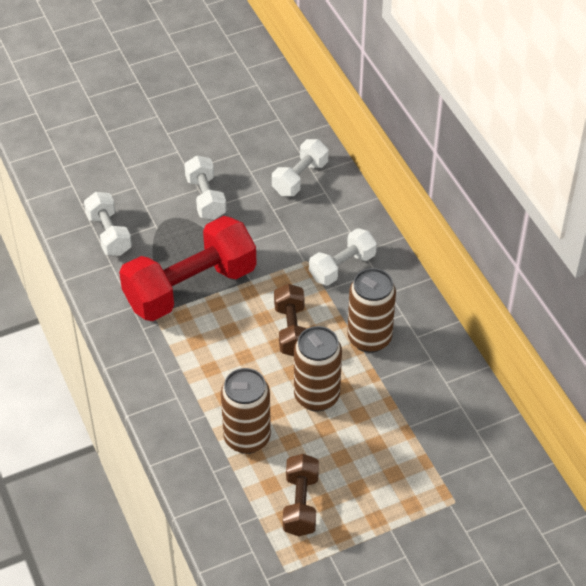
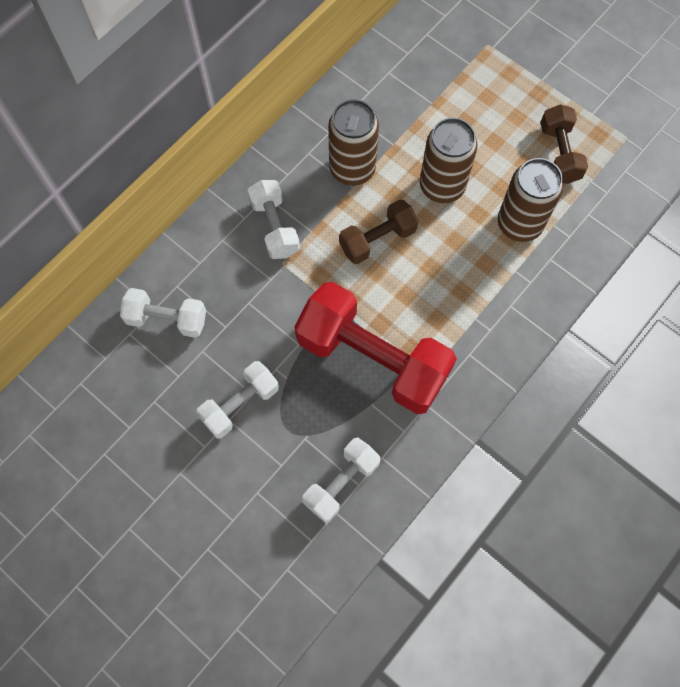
camera: 115 degrees left, 20 degrees up
(300, 504) = (559, 153): brown dumbbell -> brown dumbbell turned 75 degrees counterclockwise
(342, 267) = (275, 227): white dumbbell -> white dumbbell turned 45 degrees clockwise

